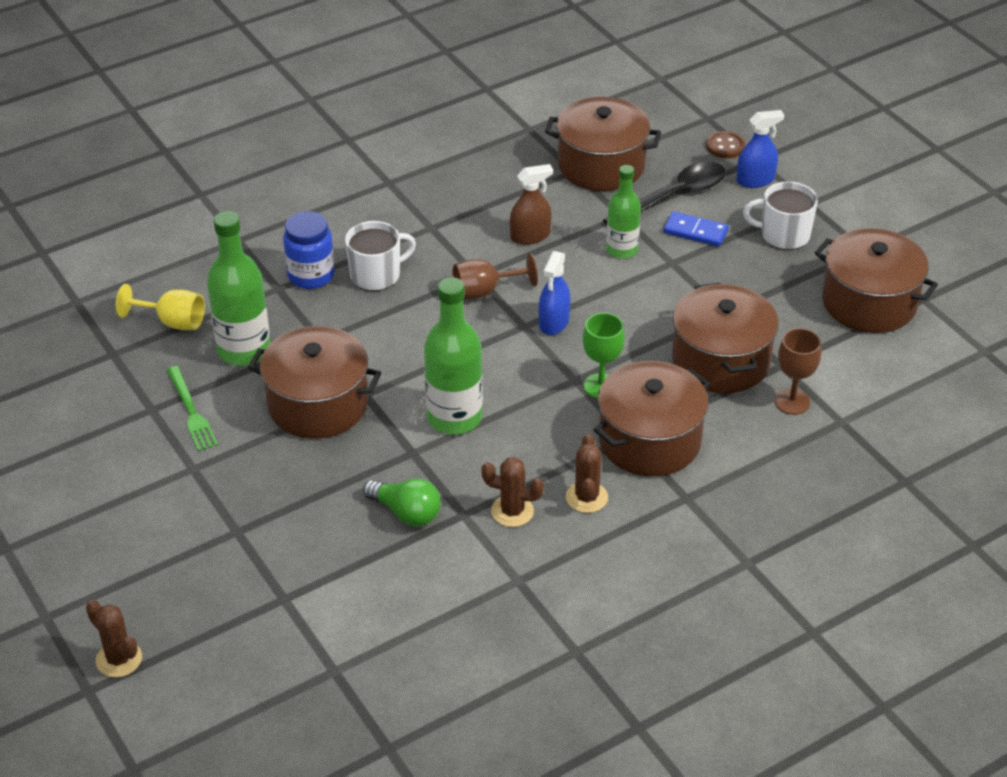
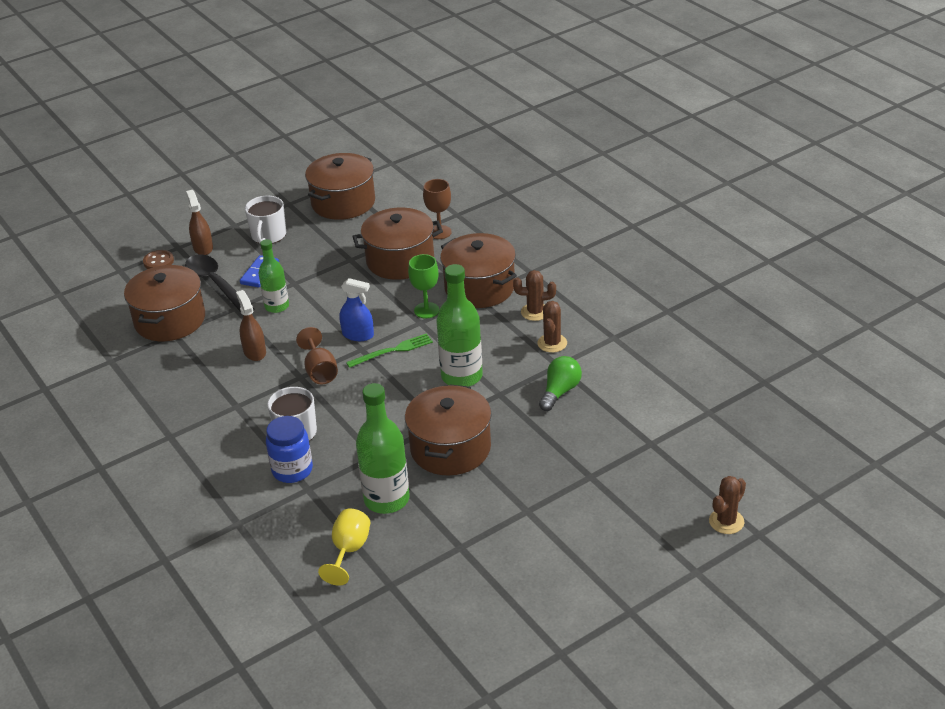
camera: 90 degrees left, 5 degrees down
(191, 411) = (462, 521): green fork -> green fork (392, 351)
(755, 180) = (203, 248): blue spray bottle -> brown spray bottle

